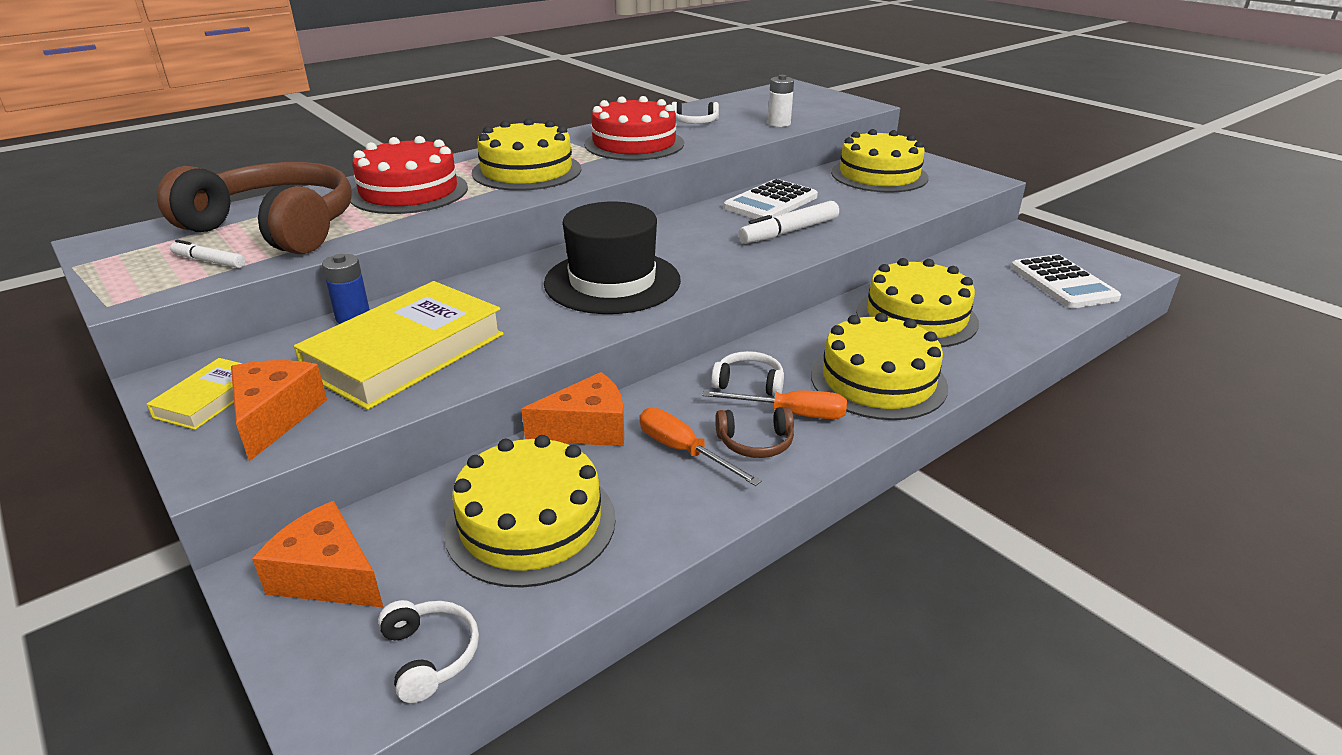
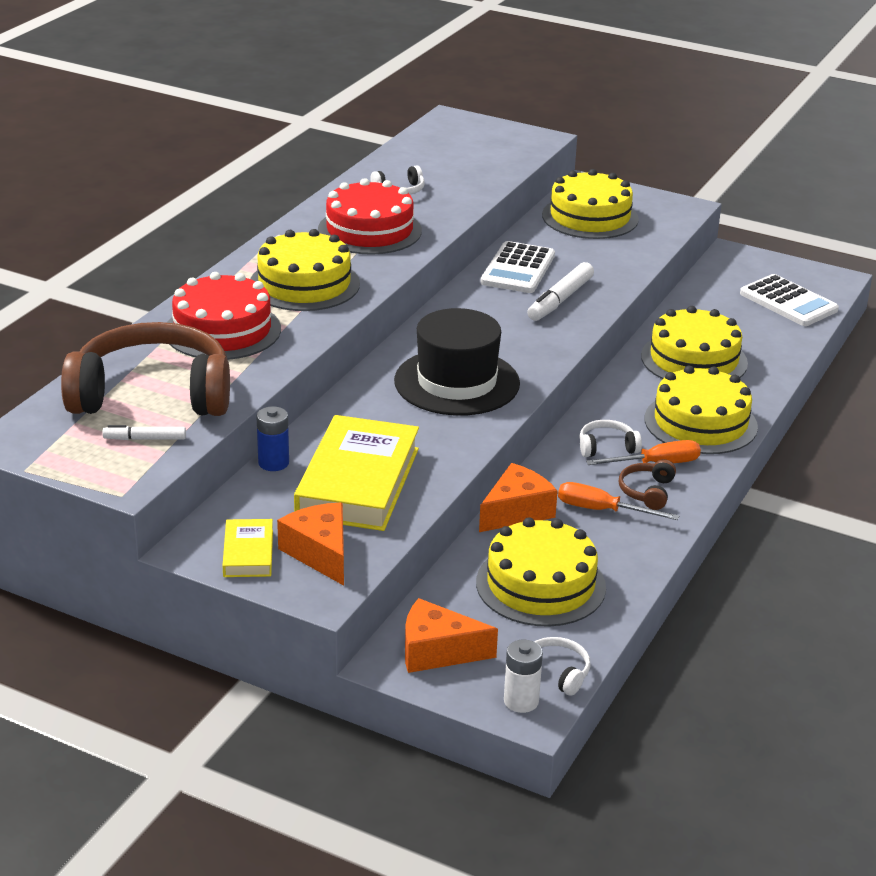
camera: 25 degrees left, 0 degrees up
(755, 442) = (647, 491): brown headphones -> brown headphones turned 135 degrees clockwise
(779, 123) = (482, 178): white battery -> white battery (521, 701)

